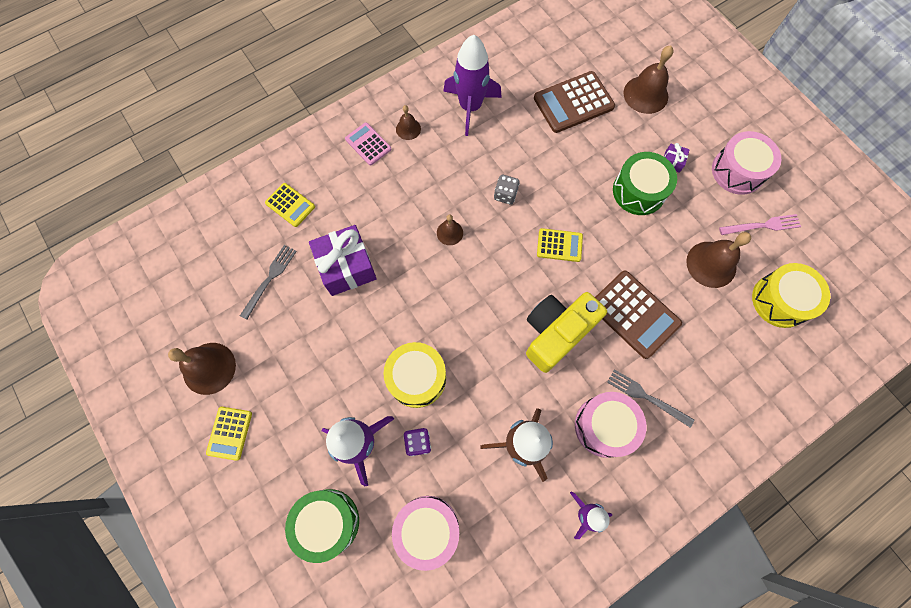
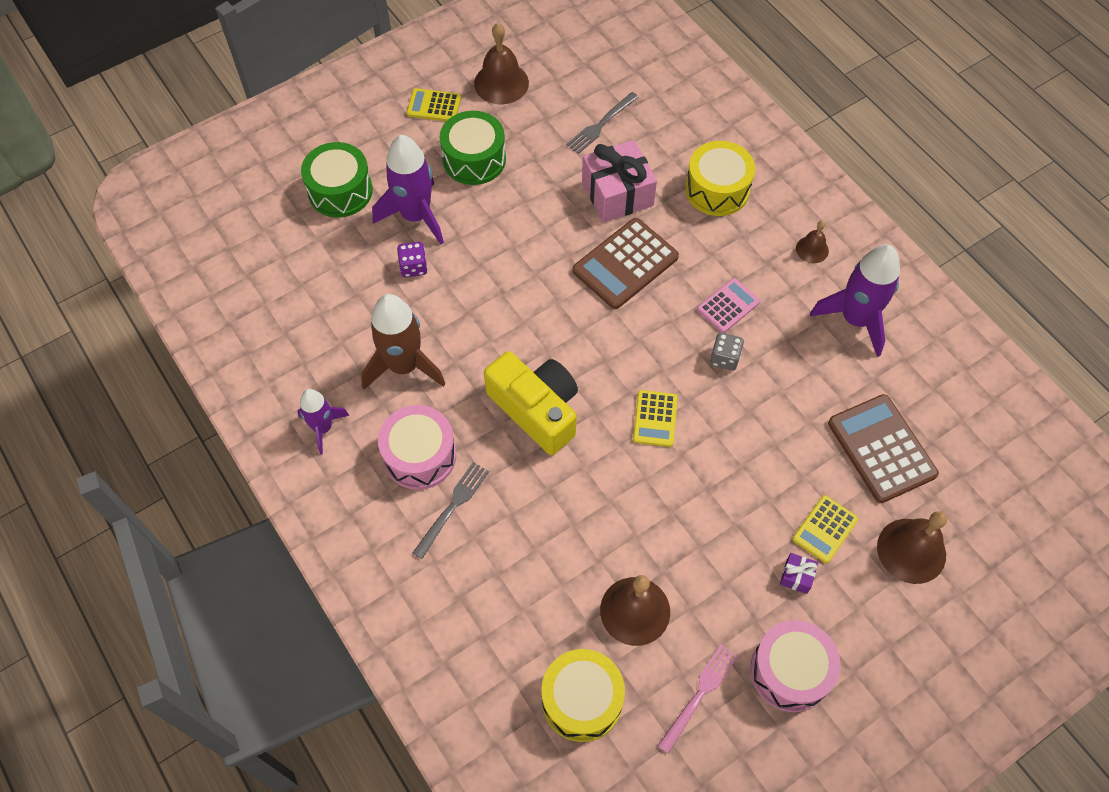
camera: 90 degrees right, 10 degrees down
(270, 279) = (601, 124): grey fork -> grey fork turned 105 degrees clockwise
(290, 205) = (693, 136): yellow calculator -> yellow calculator (825, 529)
(347, 267) = (617, 193): purple gift -> pink gift
(368, 144) = (784, 207): pink calculator -> pink calculator (728, 306)
(417, 378) = (485, 264): yellow drum -> yellow drum (717, 189)
(427, 529) = (324, 276): pink drum -> none
(450, 233) = (666, 296): brown bell -> none
(634, 314) = (561, 502): brown calculator -> brown calculator (625, 264)
(639, 191) = (743, 525): green drum -> green drum (474, 159)
(762, 225) = (699, 694): pink fork -> pink fork turned 135 degrees counterclockwise

